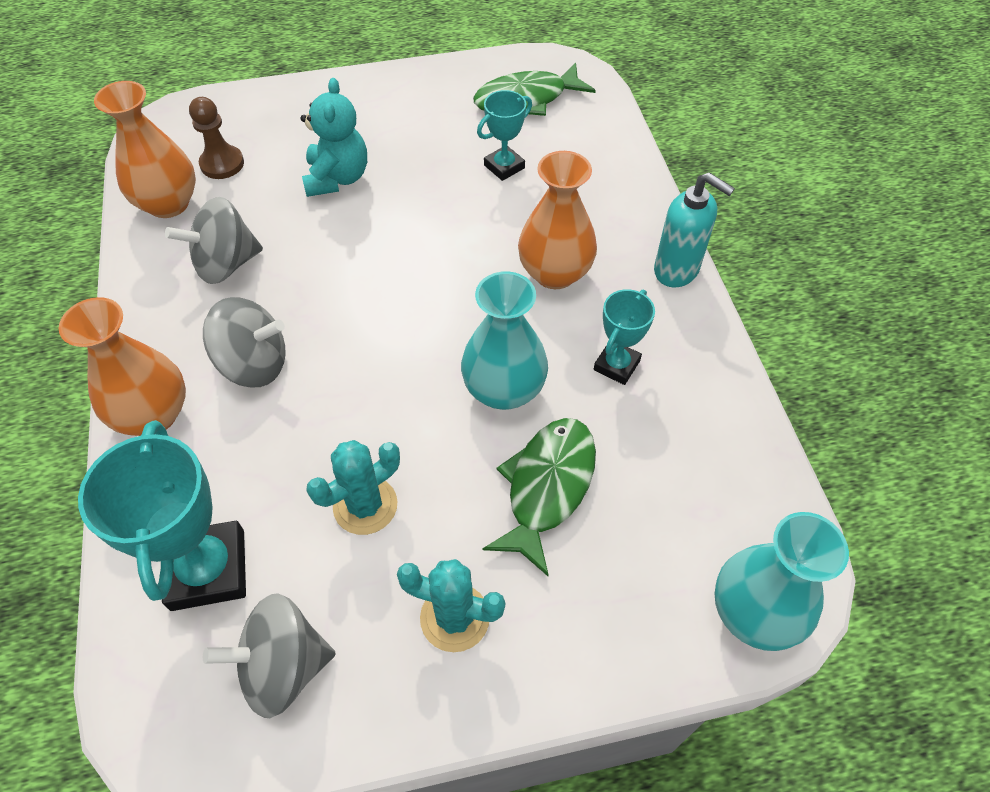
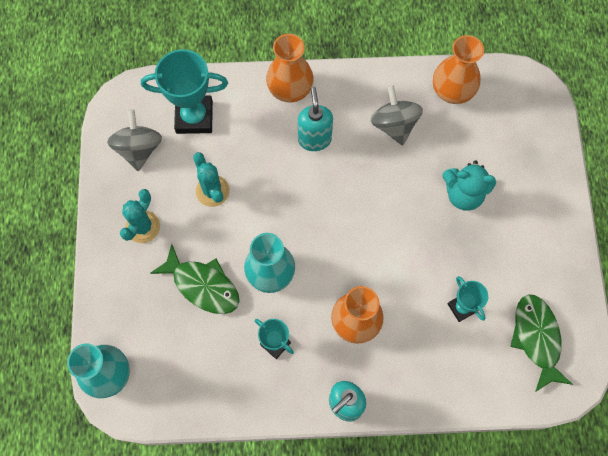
camera: 100 degrees right, 15 degrees up
(222, 164) = (486, 122): brown pawn -> none
(254, 364) = (314, 139): grey spinning top -> turquoise soap dispenser

